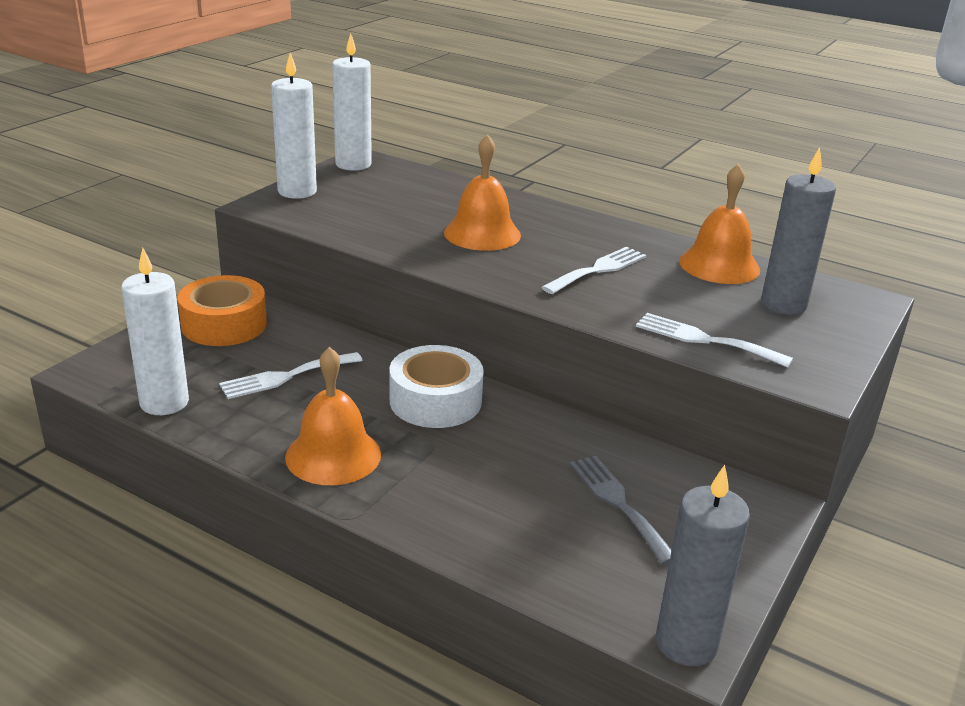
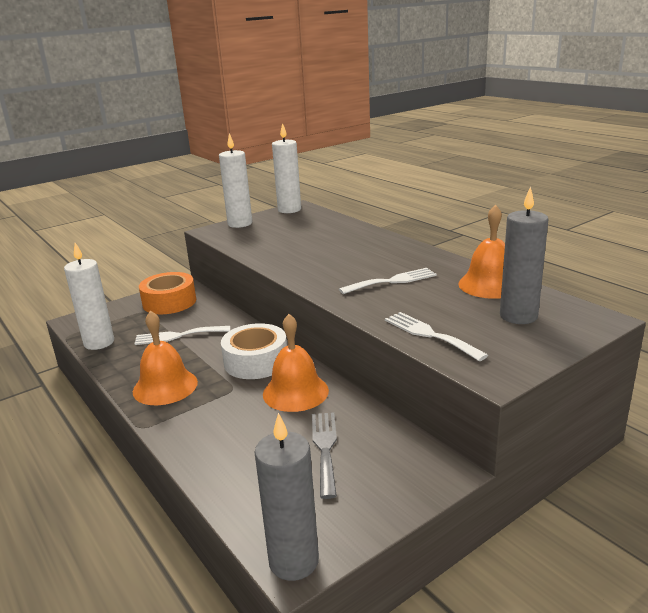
camera: 25 degrees right, 5 degrees down
(482, 233) = (332, 253): orange bell -> orange bell (295, 392)

